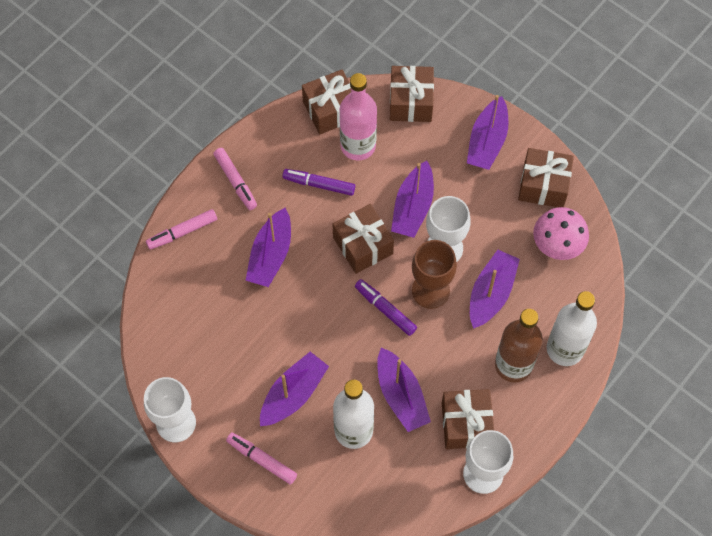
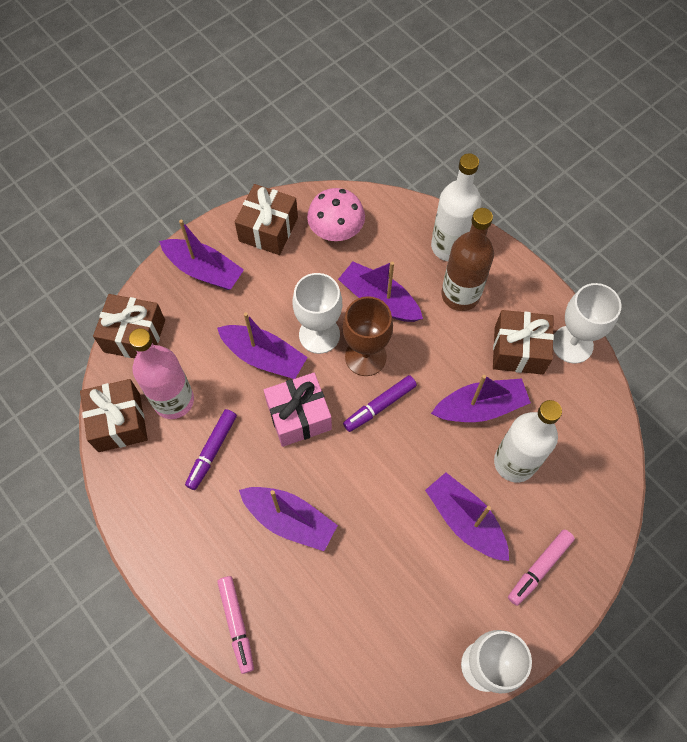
camera: 80 degrees left, 0 degrees up
(235, 181) = (184, 548): pink marker -> none
(362, 245) = (299, 416): brown gift -> pink gift

